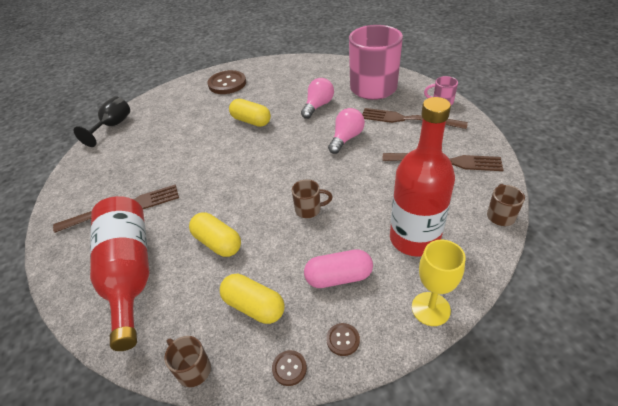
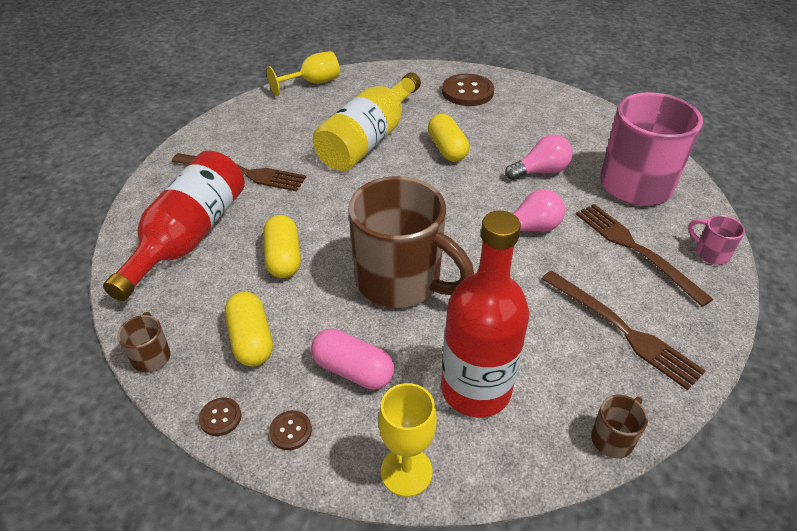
camera: 35 degrees right, 0 degrees up
(112, 126) = (313, 83): black goblet -> yellow goblet
(194, 141) = (369, 140): none -> yellow bottle
(309, 209) = (401, 282): brown mug -> brown mug, size x2.47

